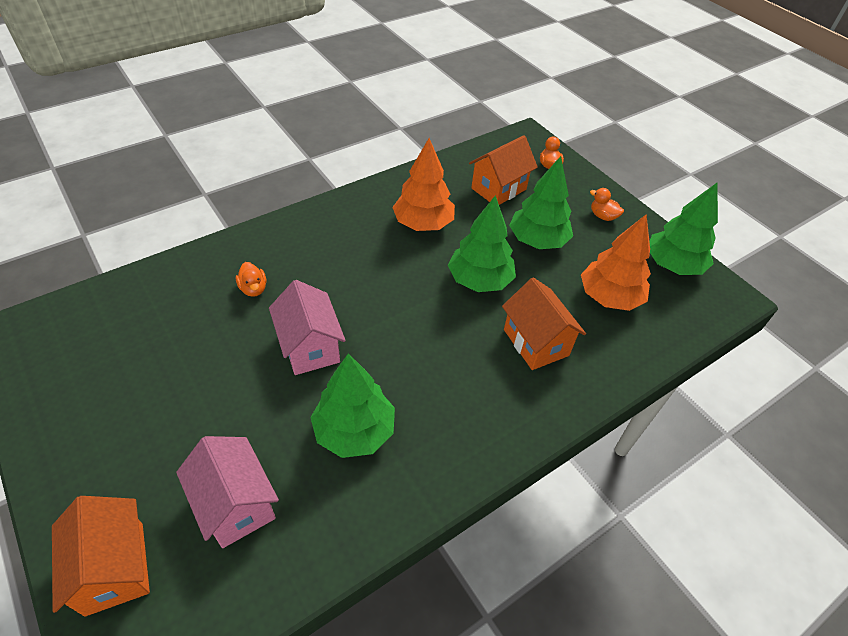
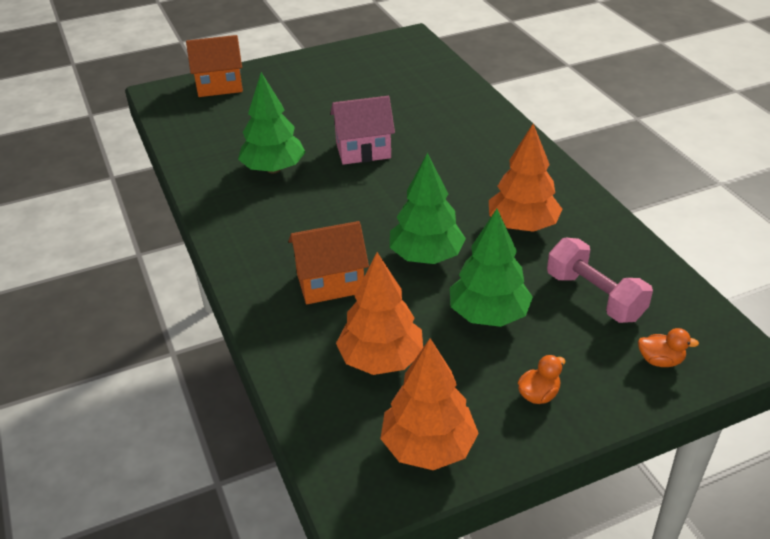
camera: 105 degrees right, 10 degrees down
(236, 504) = (238, 122): pink house -> none
(253, 289) = (436, 124): orange duck -> none
(498, 189) = (594, 297): orange house -> pink dumbbell
(672, 265) = (428, 447): green tree -> orange tree

